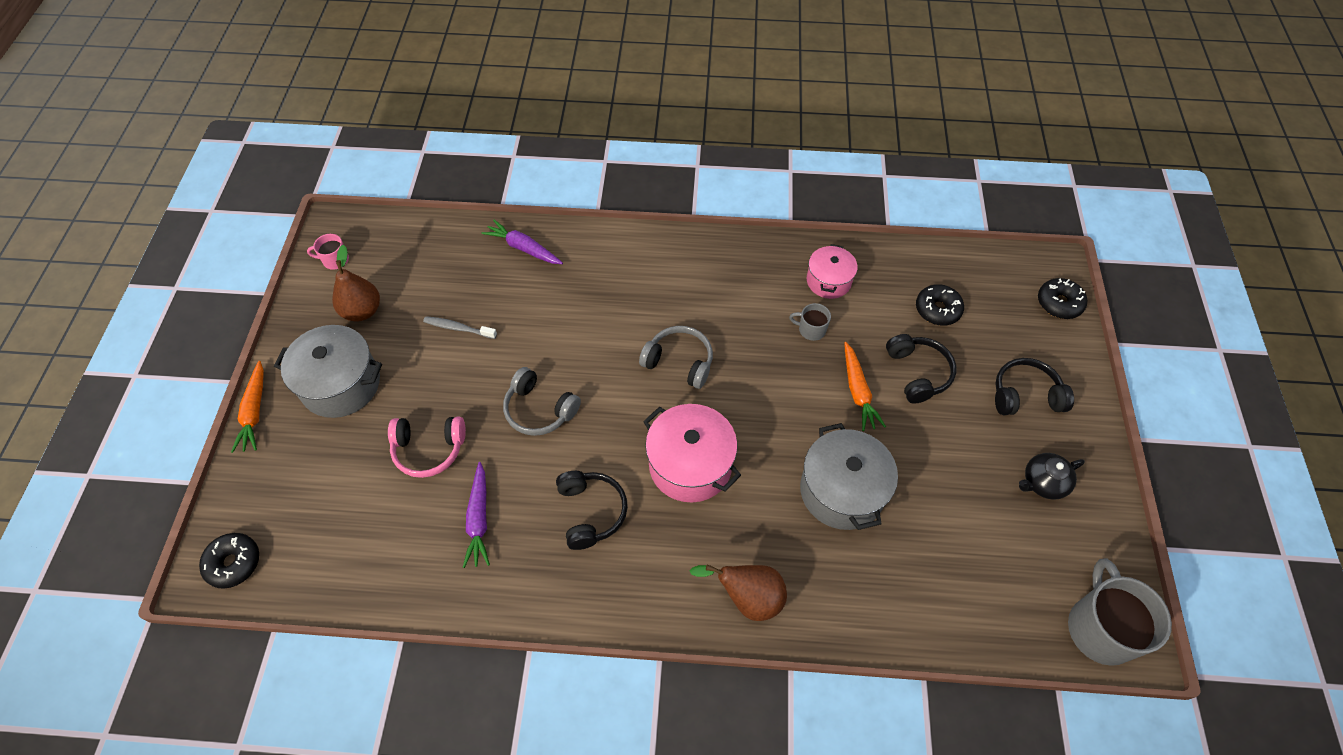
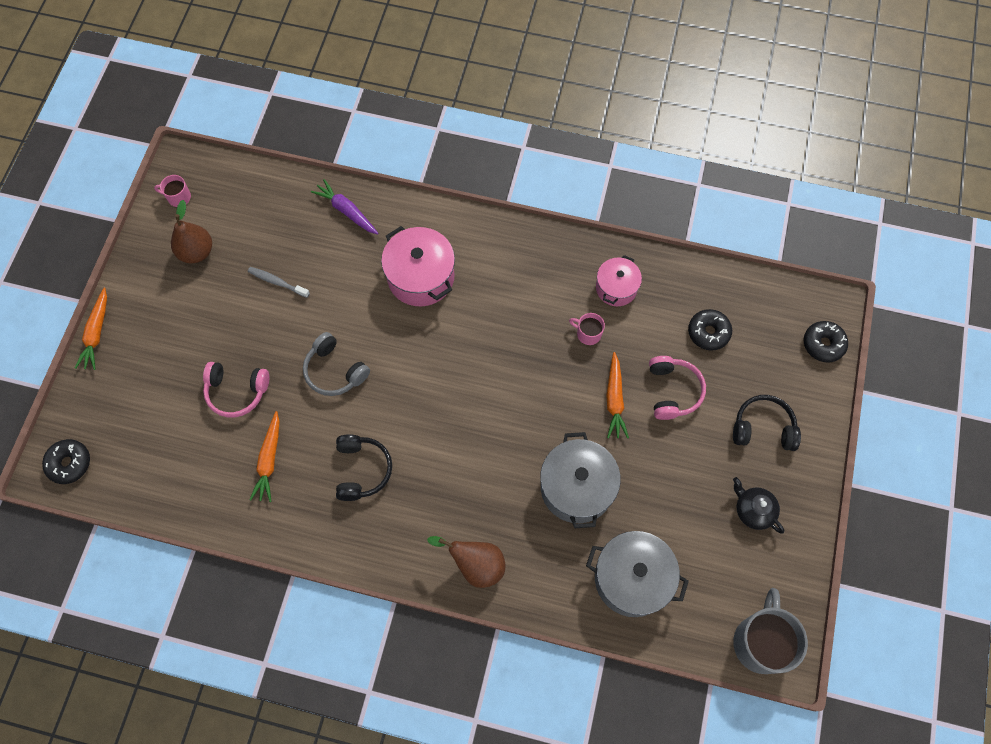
camera: 10 degrees right, 10 degrees up
(341, 384) = (170, 319): grey pot -> grey pot (632, 578)
(479, 519) = (269, 460): purple carrot -> orange carrot
(679, 362) = (464, 346): grey headphones -> none
(690, 465) = (453, 442): pink pot -> pink pot (421, 277)
(811, 329) = (588, 333): grey mug -> pink mug
(918, 373) = (673, 391): black headphones -> pink headphones
(1043, 482) = (753, 510): black teapot -> black teapot turned 60 degrees clockwise

